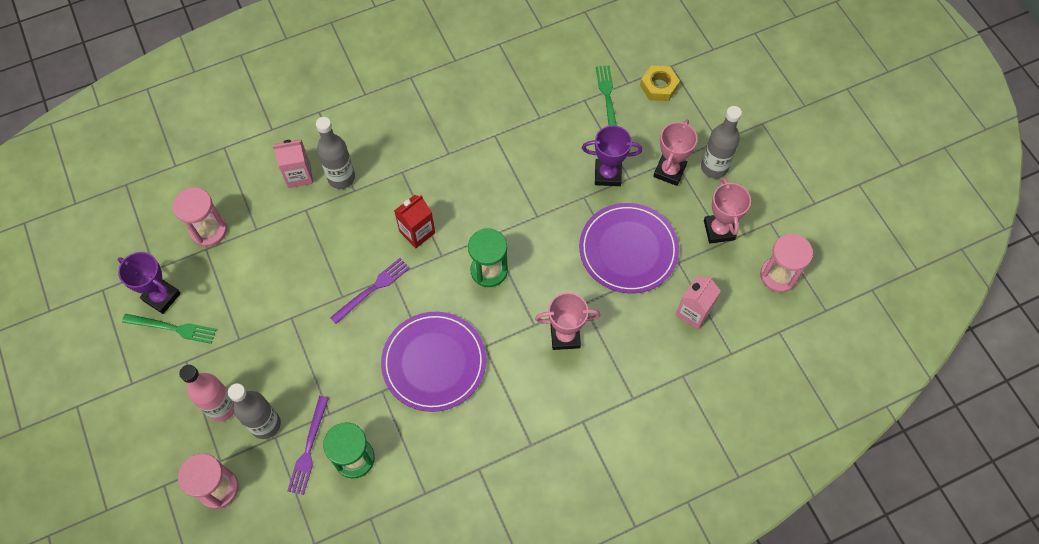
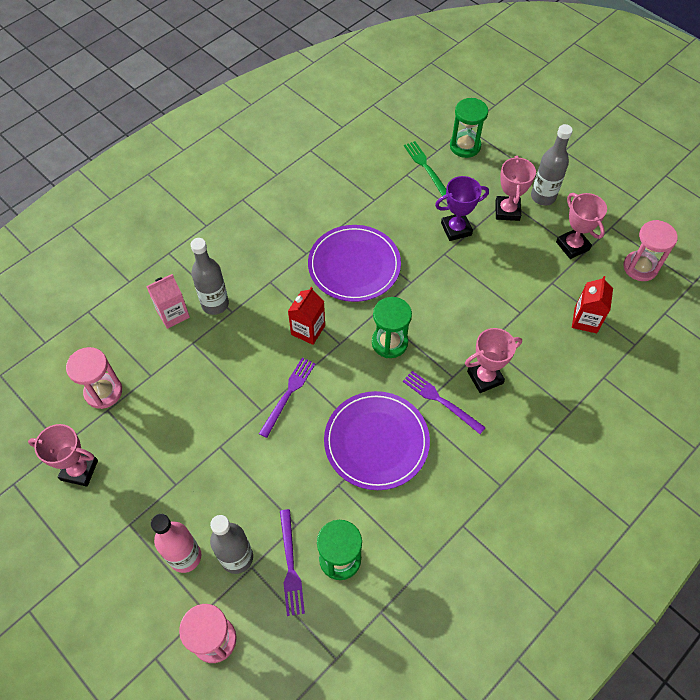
camera: 20 degrees left, 5 degrees down
(162, 297) = (79, 470): purple trophy -> pink trophy
(173, 328) = (103, 496): green fork -> none
(512, 344) = (440, 401): none -> purple fork
(628, 250) = (504, 286): purple plate -> purple plate (354, 265)
(659, 86) = (465, 146): yellow nut -> green hourglass
(693, 312) = (585, 320): pink carton -> red carton

